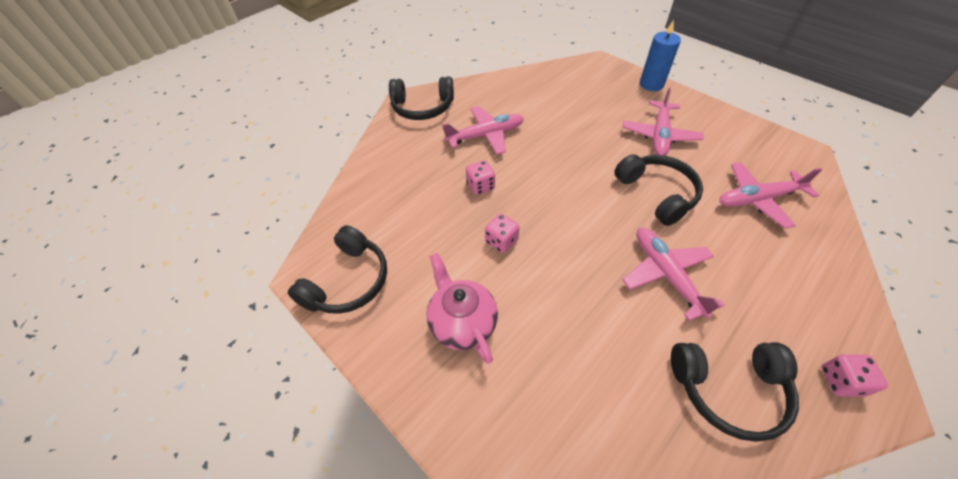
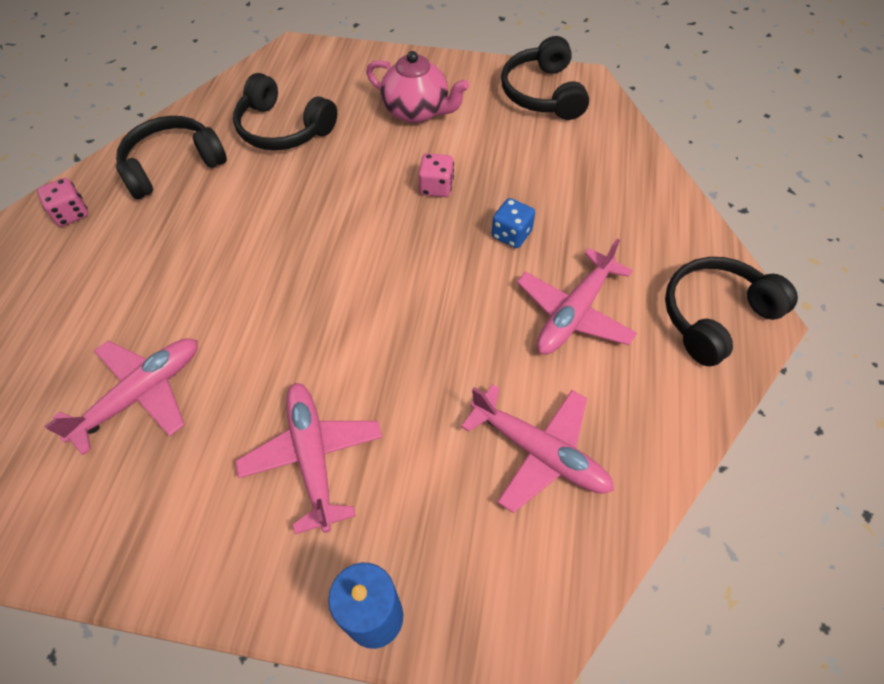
camera: 145 degrees right, 5 degrees up
(480, 186) = (511, 234): pink dice -> blue dice
(657, 194) = (285, 333): black headphones -> black headphones (283, 128)
(666, 275) = (246, 233): pink plane -> pink plane (539, 452)

